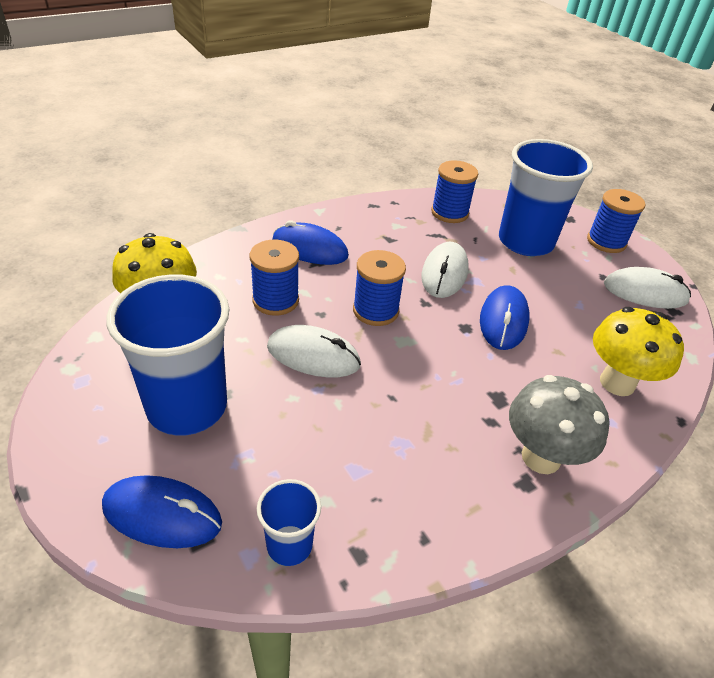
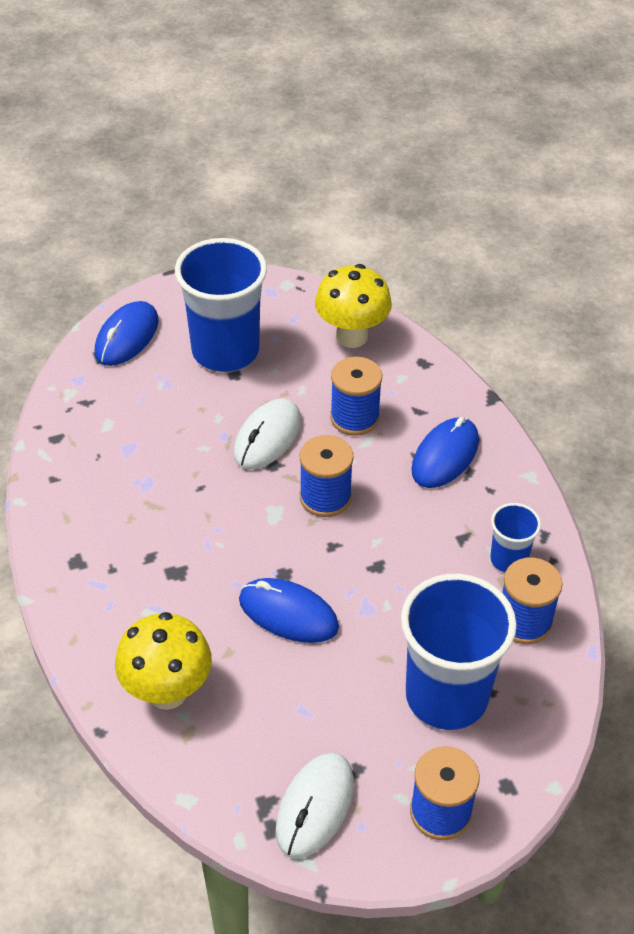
camera: 105 degrees right, 5 degrees up
(289, 545) = (77, 401): blue cup -> blue cup (508, 559)
(444, 273) = (384, 578): white mouse -> none
(541, 457) = (98, 582): grey mushroom -> none

